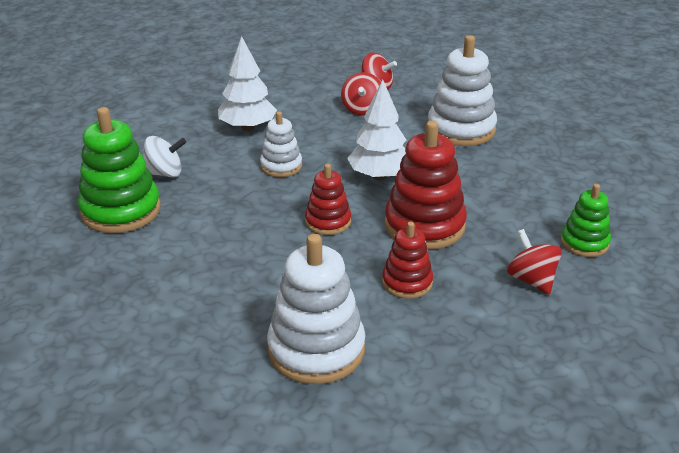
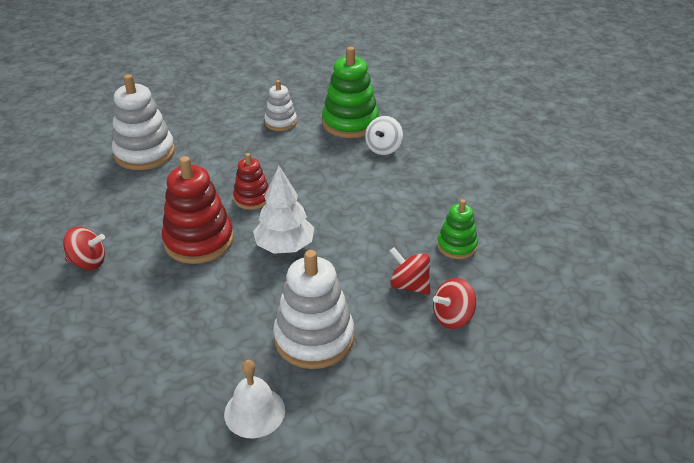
camera: 120 degrees right, 5 degrees up
(248, 127) = (425, 204): white tree -> none
(281, 166) = (346, 202): white stacking toy -> white stacking toy (280, 122)
(407, 282) = (154, 206): red stacking toy -> none
(548, 130) = (254, 412): none -> white bell
(584, 243) = (84, 316): green stacking toy -> green stacking toy (456, 246)

